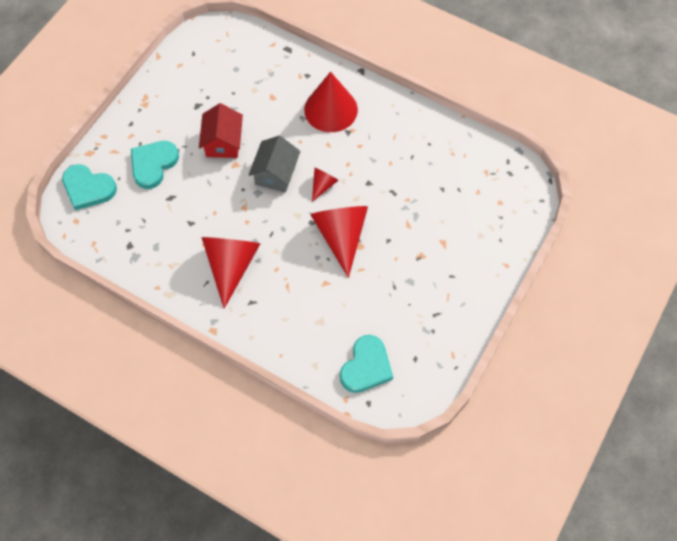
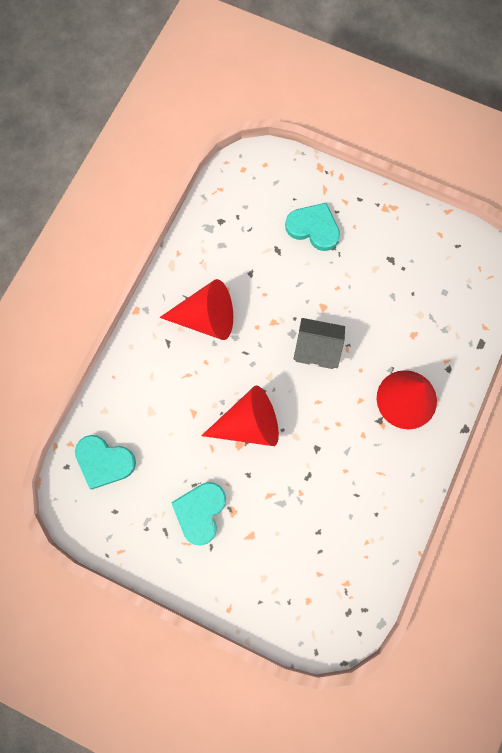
camera: 85 degrees right, 10 degrees up
(88, 188) = (279, 173): turquoise heart -> turquoise heart (200, 512)
(223, 142) = (348, 291): red house -> none
(323, 185) = (308, 400): red cone -> none

